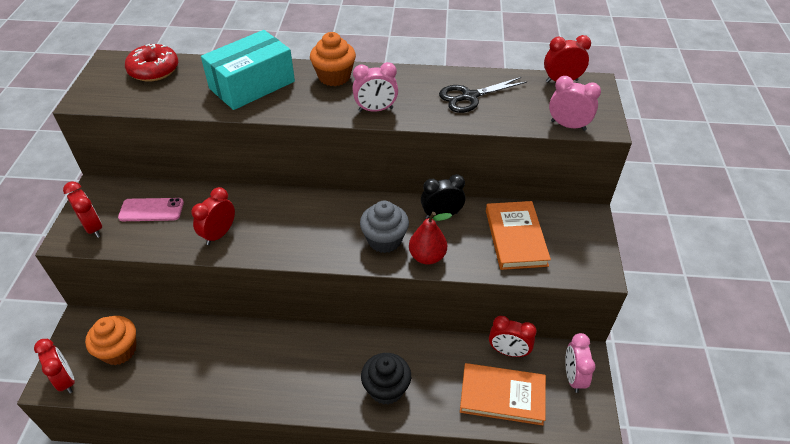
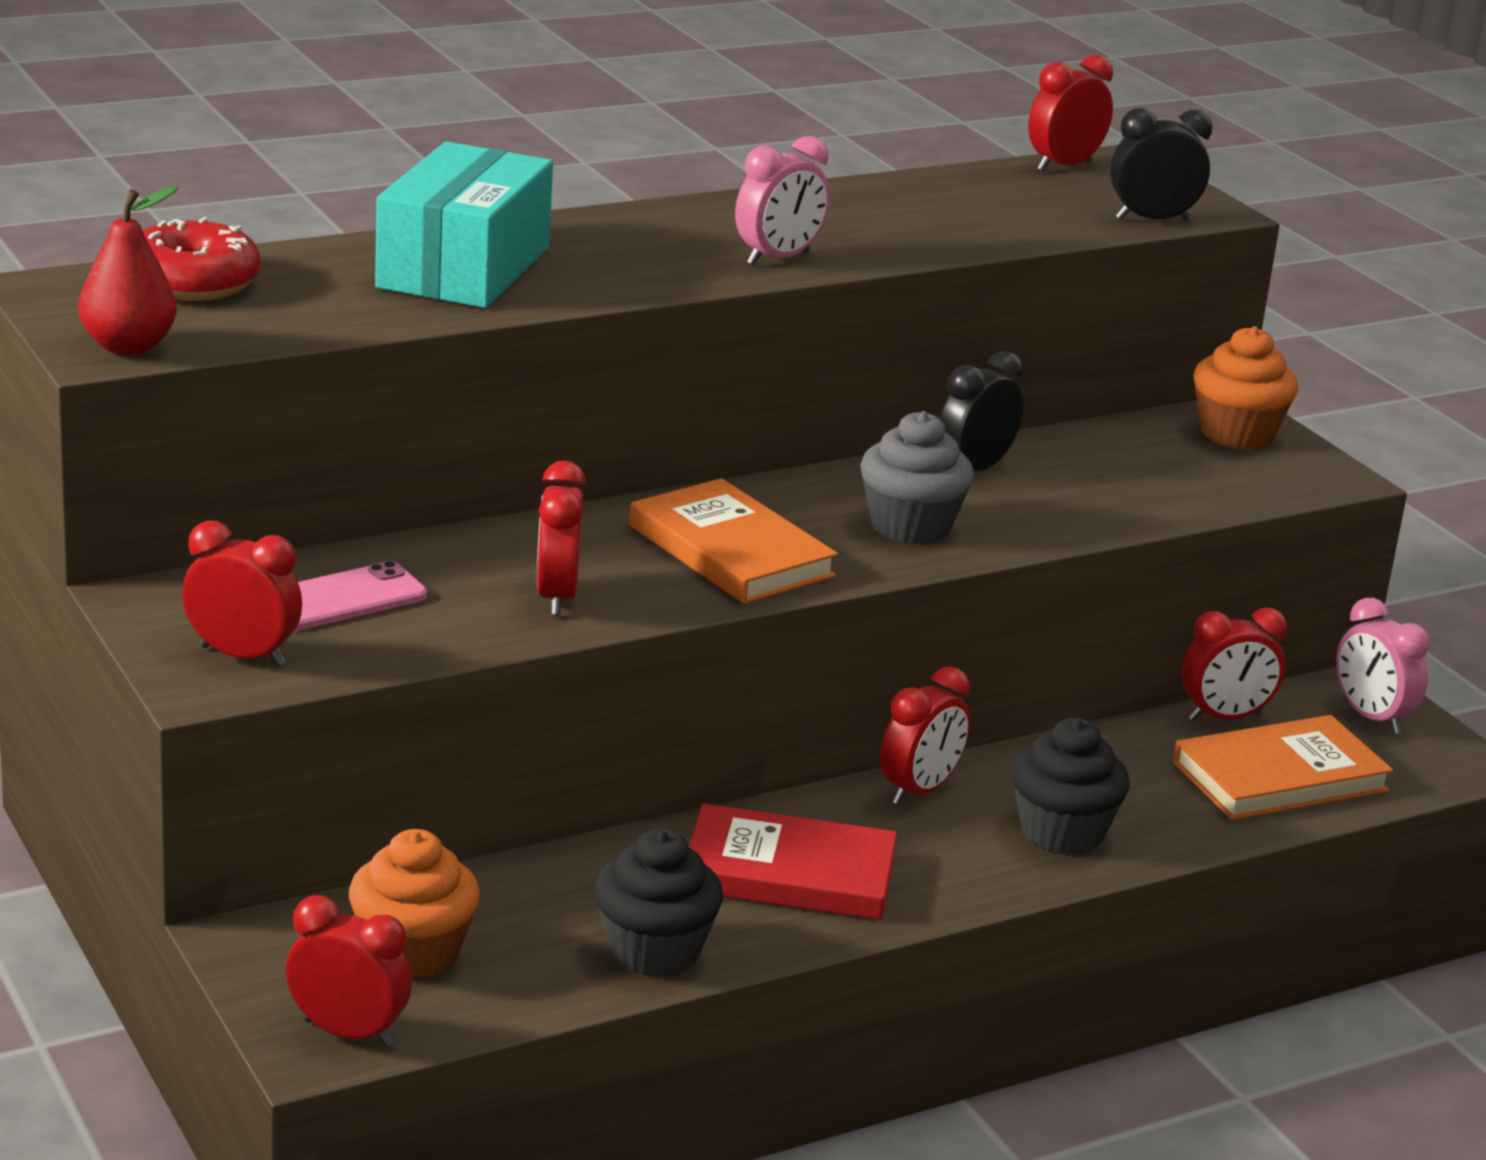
camera: 35 degrees left, 20 degrees down
(190, 386) = (654, 951): none -> black cupcake
(269, 366) = (788, 872): none -> red book
(334, 77) = (621, 228): orange cupcake -> orange cupcake (1236, 433)
(353, 343) = (919, 790): none -> red clock
(427, 256) = (1020, 528): red pear -> red pear (129, 346)
(469, 97) = (929, 212): black scissors -> none
(515, 237) = (1145, 468): orange book -> orange book (730, 551)
(568, 125) = (1152, 220): pink clock -> black clock

